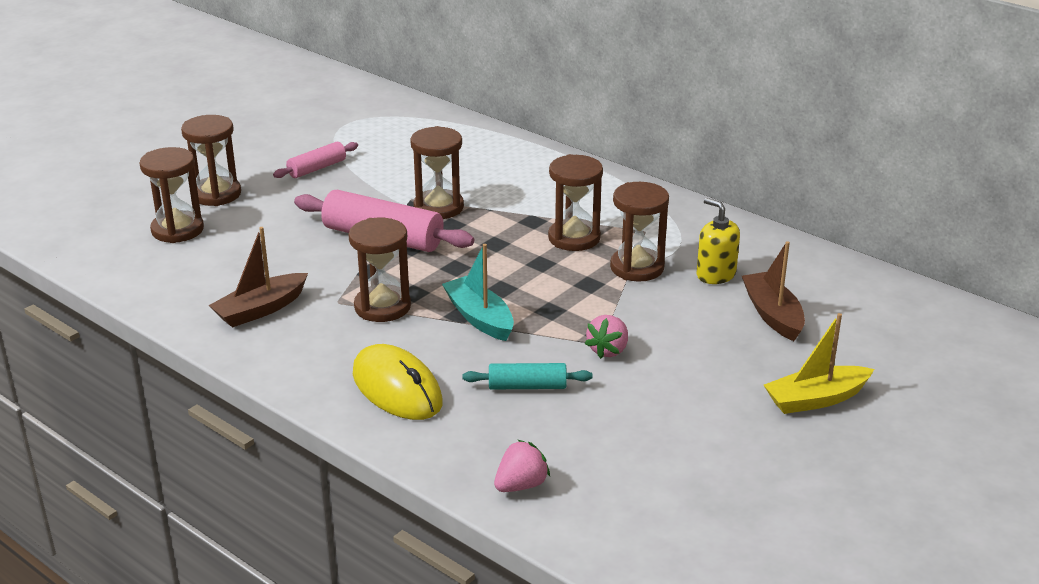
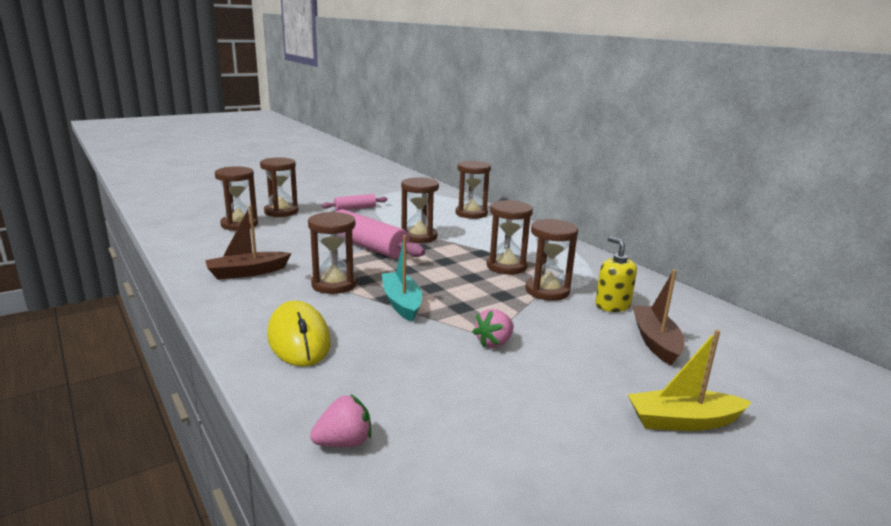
camera: 15 degrees right, 10 degrees down
(485, 149) = (471, 213): none -> brown hourglass
(527, 386) = (407, 357): turquoise rolling pin -> none

